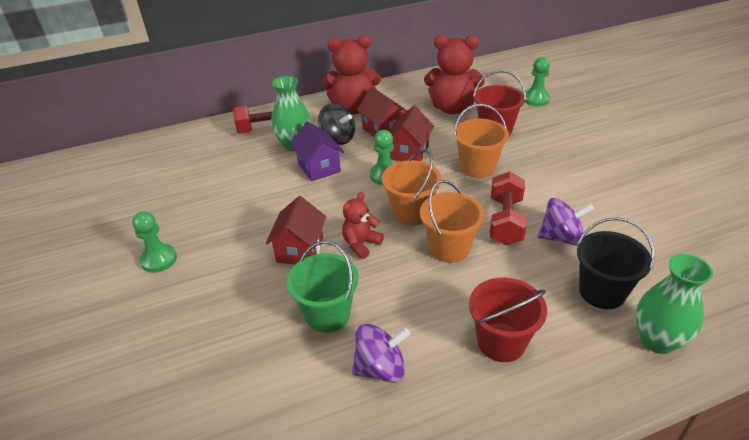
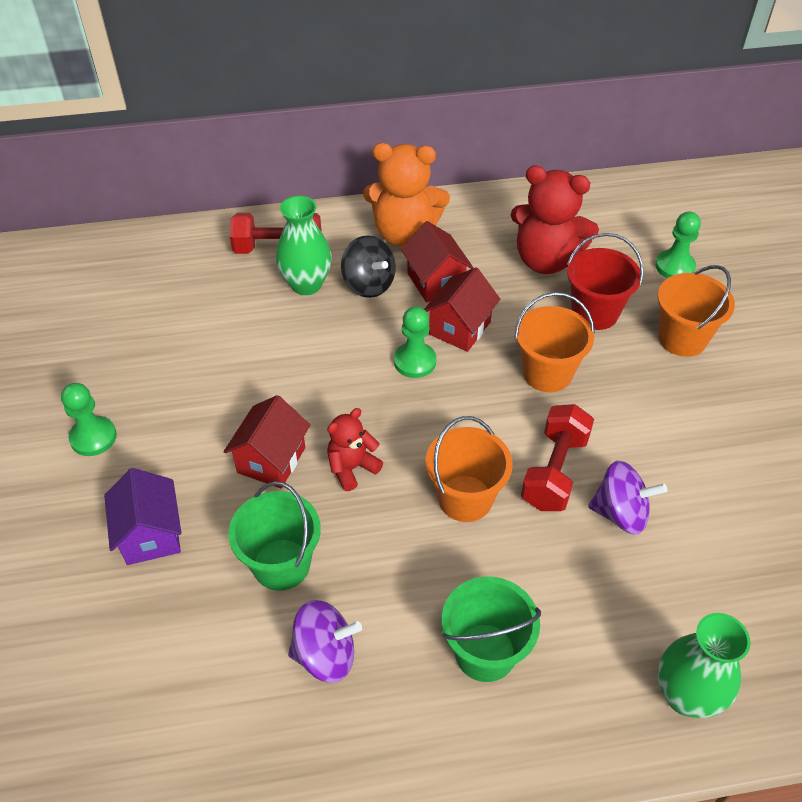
camera: 10 degrees right, 10 degrees up
(319, 168) = (330, 330): purple house -> purple house (150, 535)
(353, 108) = (405, 234): red teddy bear -> orange teddy bear
(411, 213) = (432, 431): orange bucket -> orange bucket (682, 338)
(501, 342) = (485, 652): red bucket -> green bucket
(602, 292) = (642, 609): black bucket -> none

